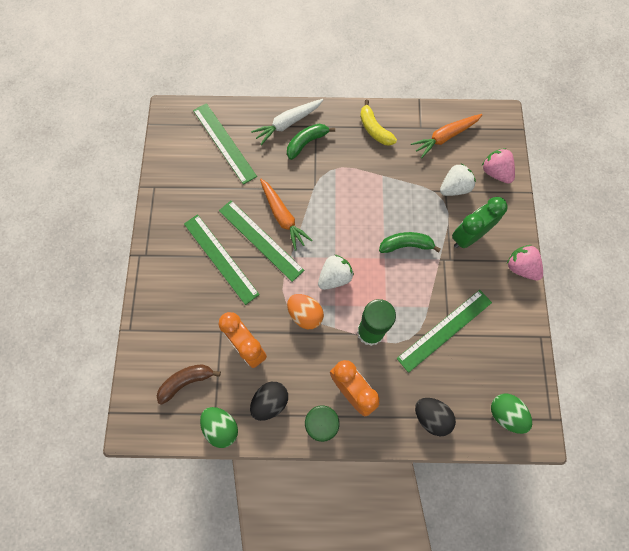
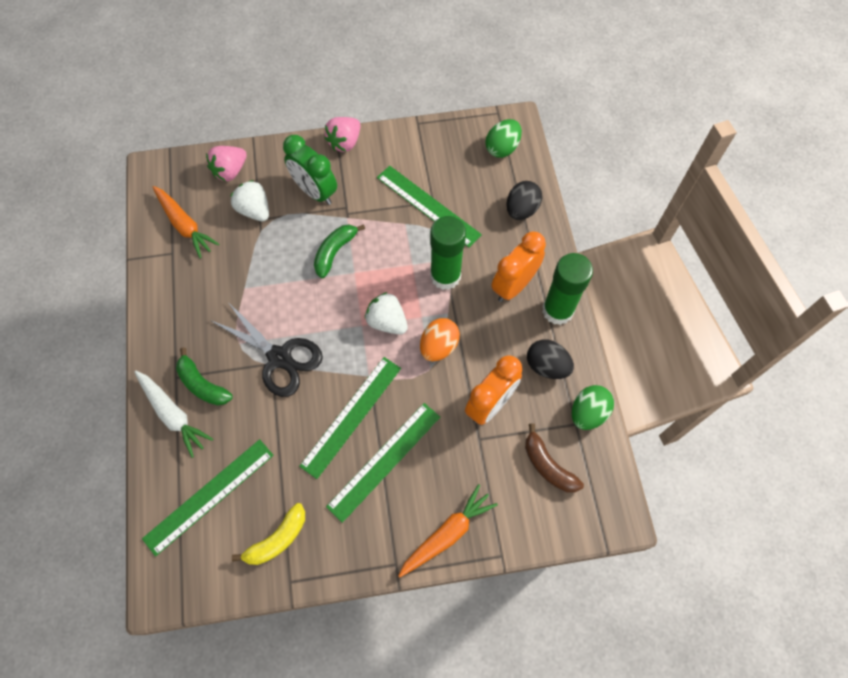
camera: 100 degrees left, 5 degrees down
(283, 217) = (316, 394): orange carrot -> orange carrot (447, 533)
(318, 195) = (279, 357): none -> black scissors
(374, 129) = (177, 305): yellow banana -> yellow banana (277, 539)
(406, 245) = (335, 252): green banana -> green banana turned 45 degrees clockwise

